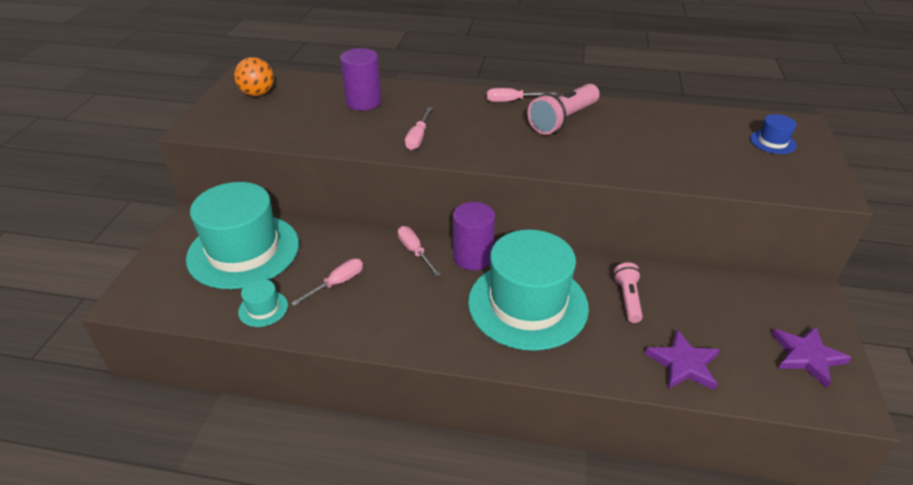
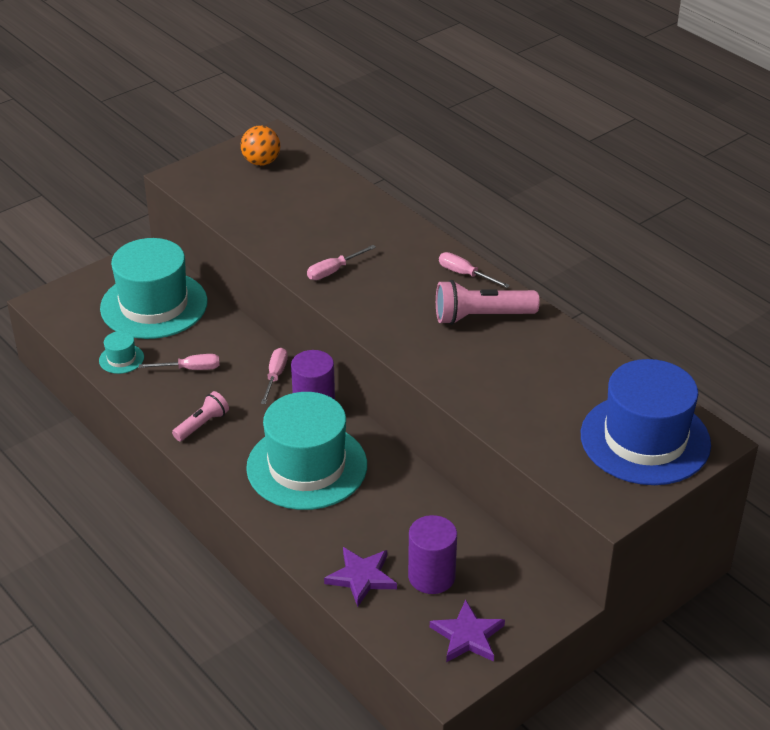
camera: 40 degrees right, 0 degrees up
(363, 102) = (335, 212): purple cylinder -> purple cylinder (431, 576)
(627, 299) = (390, 510): pink flashlight -> pink flashlight (202, 424)
(772, 142) = (645, 439): blue hat -> blue hat, size x2.48

